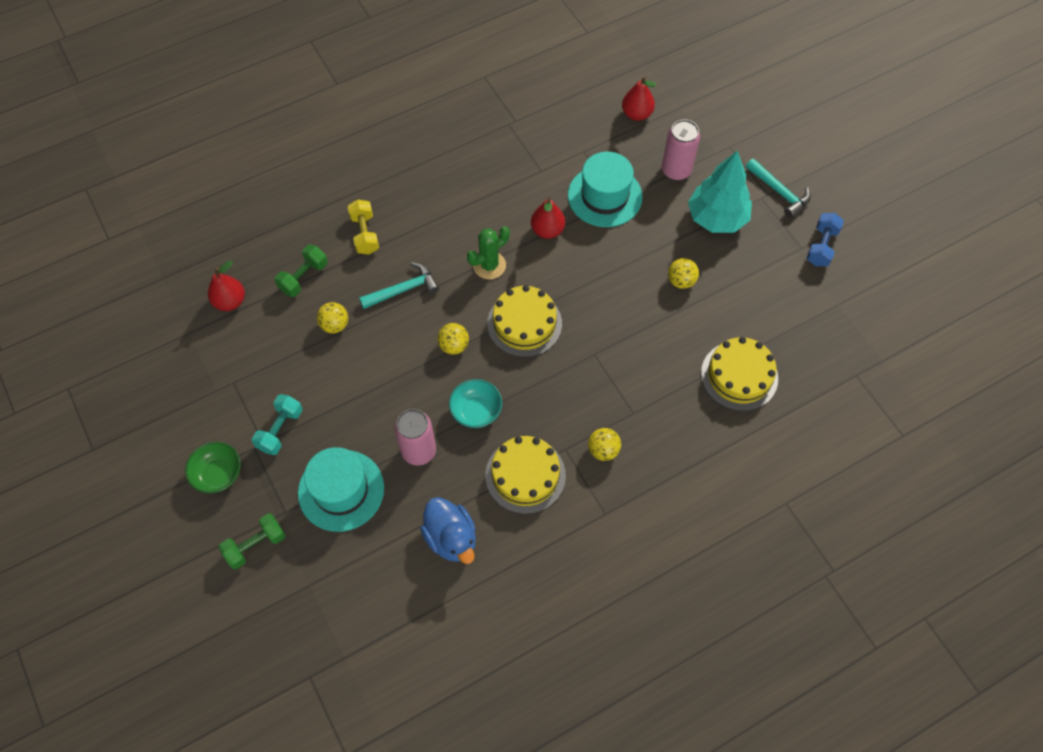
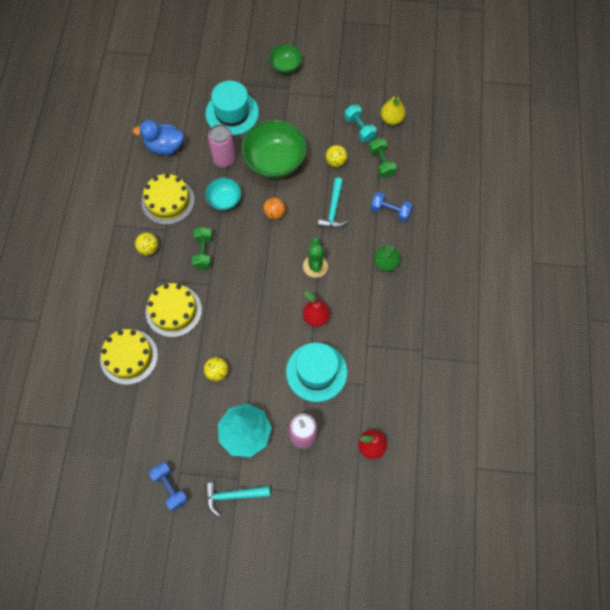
camera: 125 degrees right, 5 degrees up
(230, 301) = (391, 119): red pear -> yellow pear
(255, 545) = (233, 64): green dumbbell -> green dumbbell (203, 252)
(280, 430) = (289, 104): turquoise dumbbell -> turquoise dumbbell (359, 128)
(365, 234) = (390, 211): yellow dumbbell -> blue dumbbell
(380, 391) = (274, 161): none -> green bowl
(434, 204) = (386, 263): none -> green pear
(454, 346) = (274, 213): yellow ball -> orange ball
(524, 323) = (259, 260): yellow cake -> yellow cake (173, 310)

